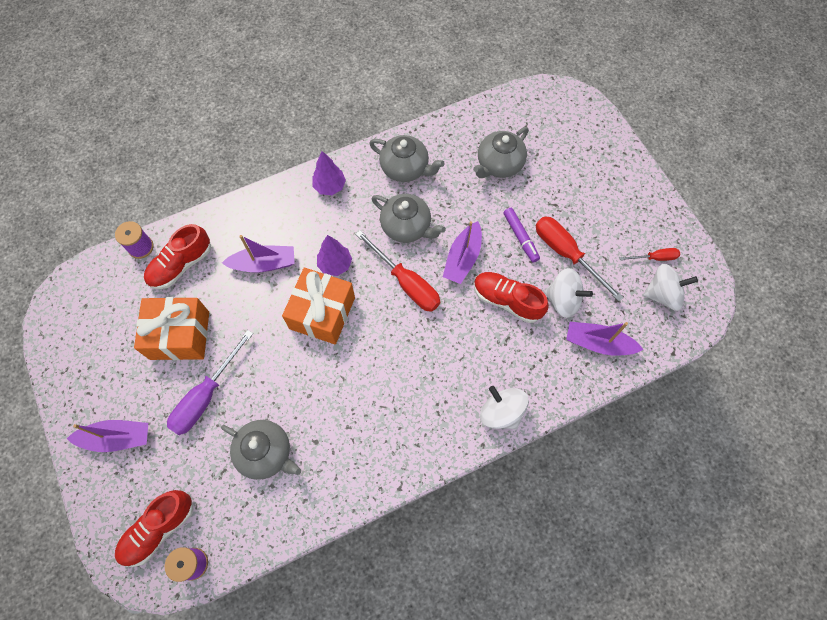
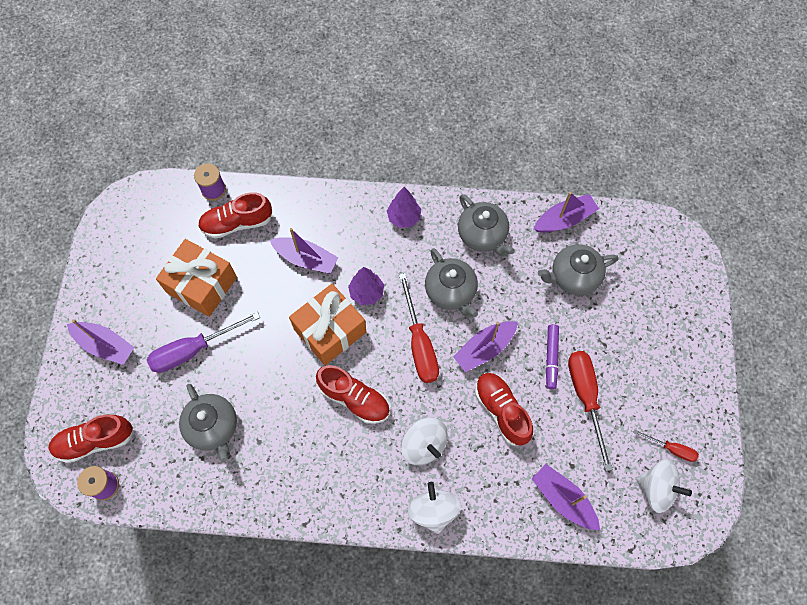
camera: 30 degrees right, 0 degrees up
(378, 358) = (354, 398): none -> red shoe
(464, 123) = (564, 219): none -> purple boat
(563, 300) = (555, 440): white spinning top -> white spinning top (423, 445)

